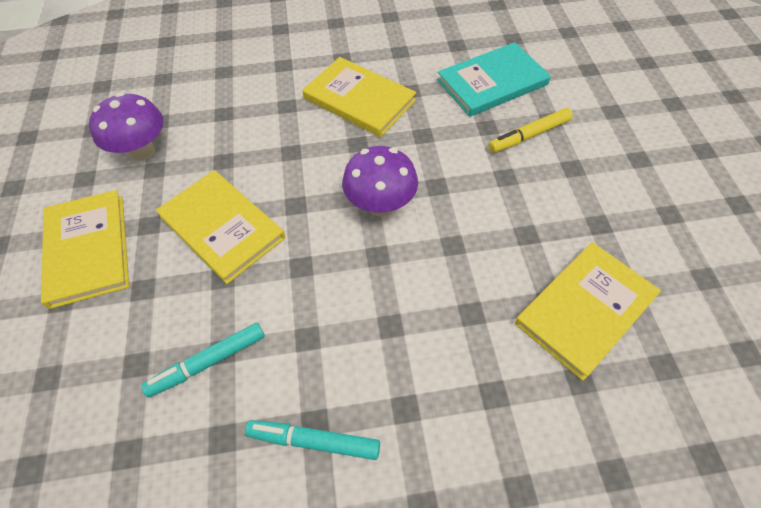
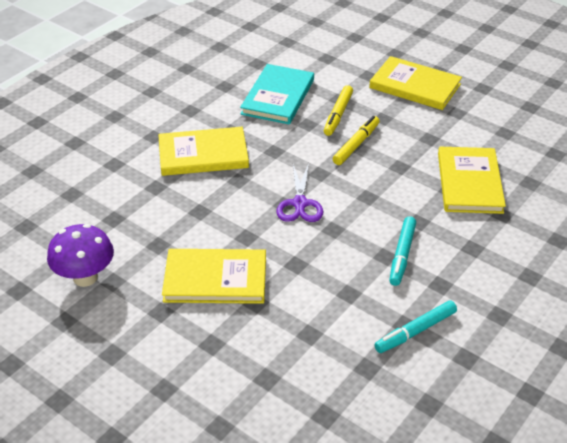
camera: 45 degrees left, 15 degrees down
(87, 250) = (137, 353): yellow book -> yellow book (415, 86)
(208, 362) = (309, 344): turquoise marker -> turquoise marker (402, 255)
(380, 205) = (300, 203): purple mushroom -> purple scissors
(509, 179) = (356, 145): none -> yellow marker

